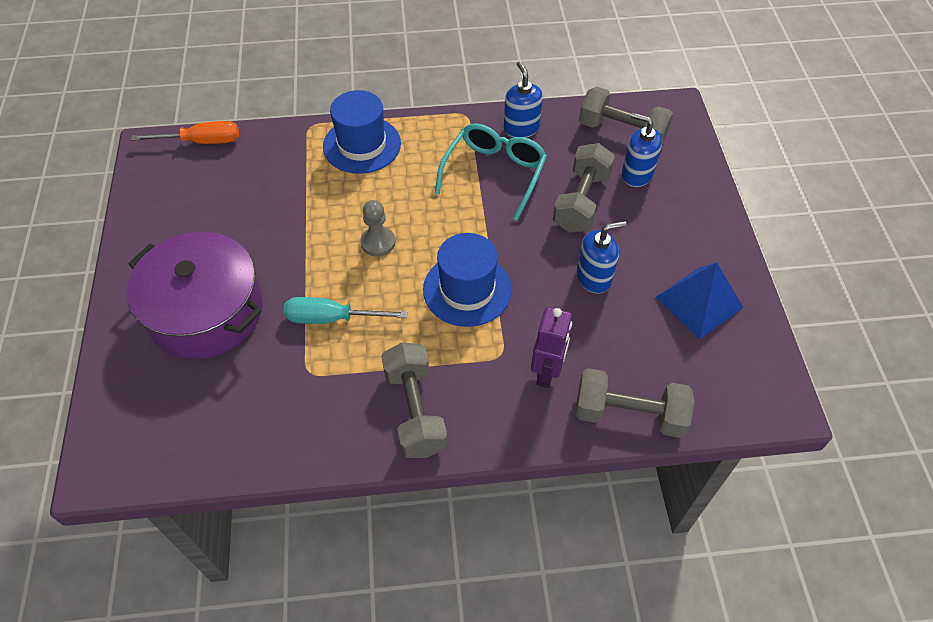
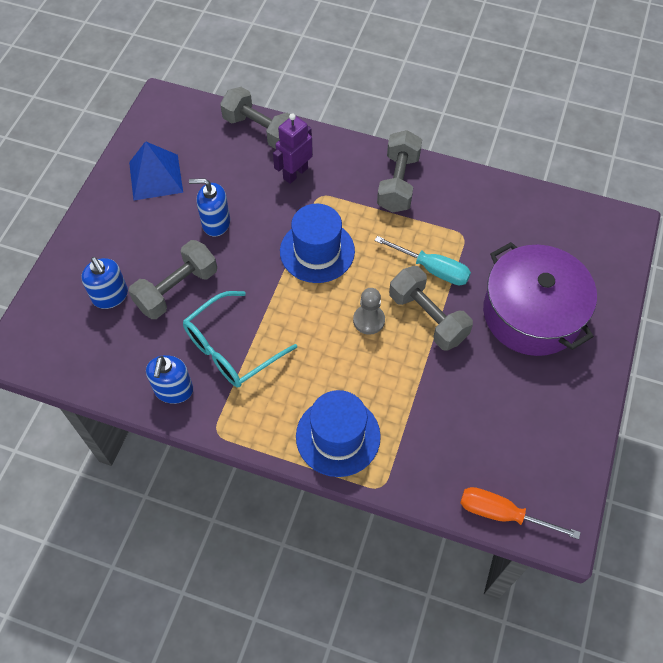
camera: 155 degrees left, 5 degrees up
(622, 132) = (86, 345): grey dumbbell -> grey dumbbell (427, 317)

